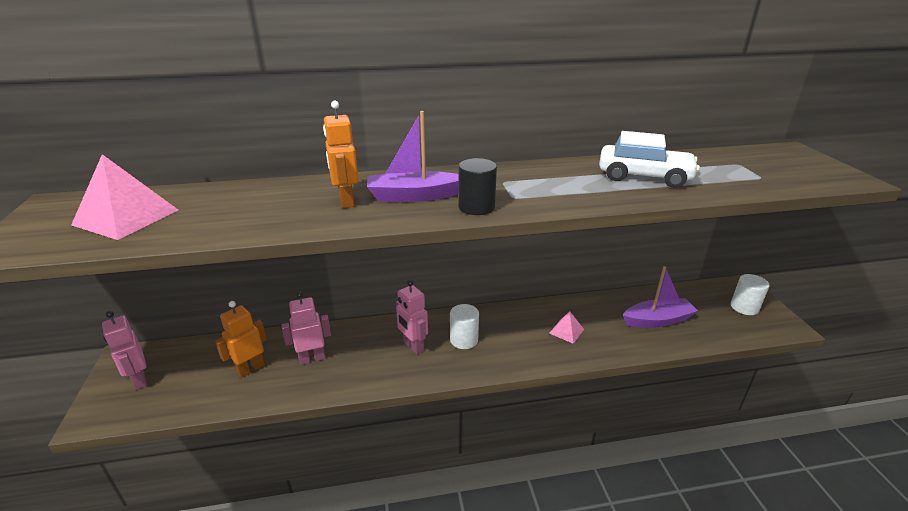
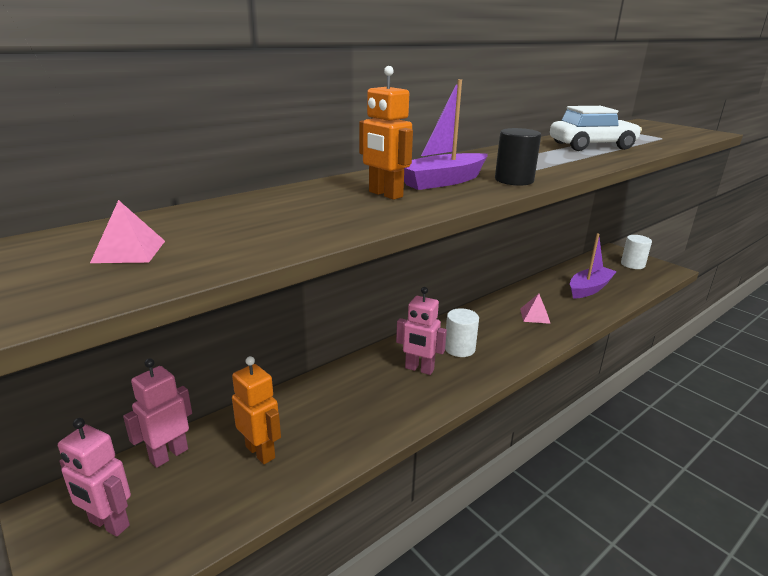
camera: 30 degrees left, 5 degrees down
(126, 217) = (129, 251): pink pyramid -> pink pyramid, size x0.53
(250, 369) = (260, 452): orange robot -> orange robot turned 120 degrees clockwise
(312, 358) = (325, 415): pink robot -> pink robot (169, 455)

